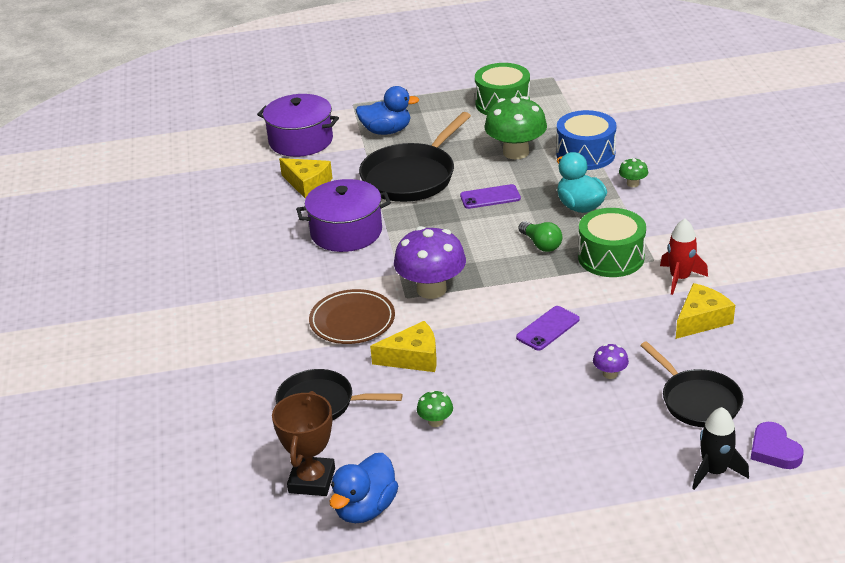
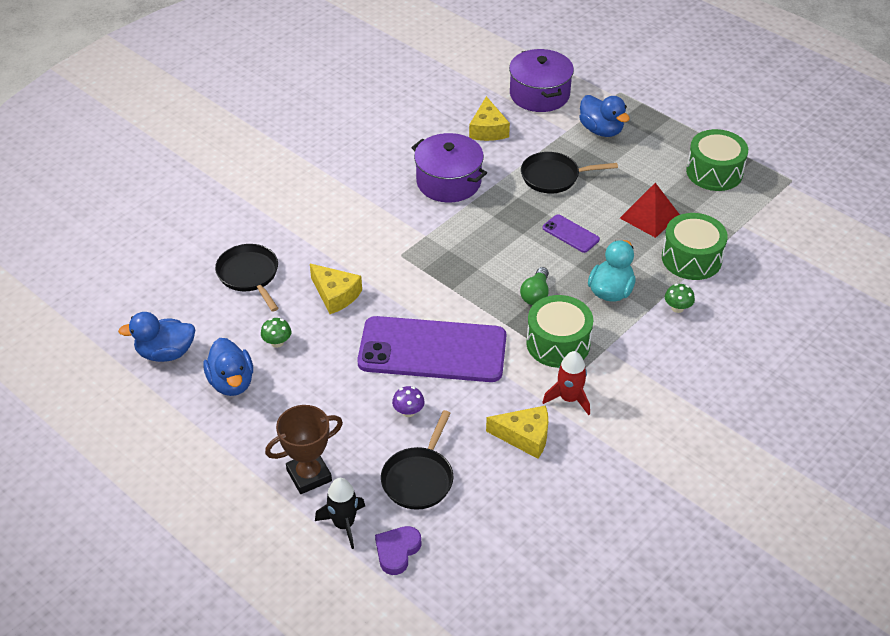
camera: 50 degrees right, 10 degrees up
(312, 480) = (172, 313): brown trophy -> brown trophy (309, 475)
(352, 321) = (349, 242): brown plate -> none
(412, 176) = (554, 177): black pan -> black pan, size x0.65
(431, 289) = (422, 263): purple mushroom -> none
(458, 475) = (231, 382): none -> blue duck
(516, 152) = (649, 216): green mushroom -> red pyramid
(548, 328) = (432, 350): purple phone -> purple phone, size x2.38
(585, 154) = (691, 258): blue drum -> green drum

